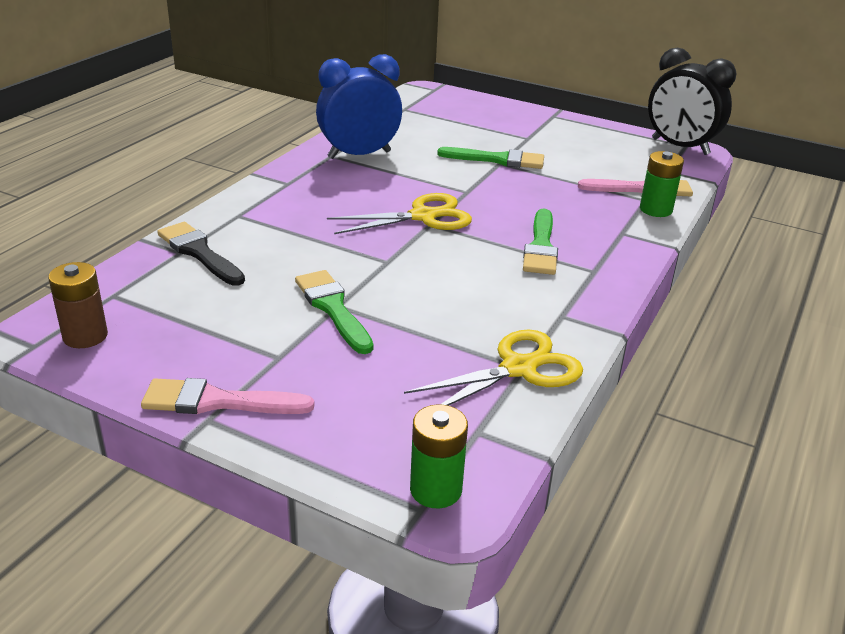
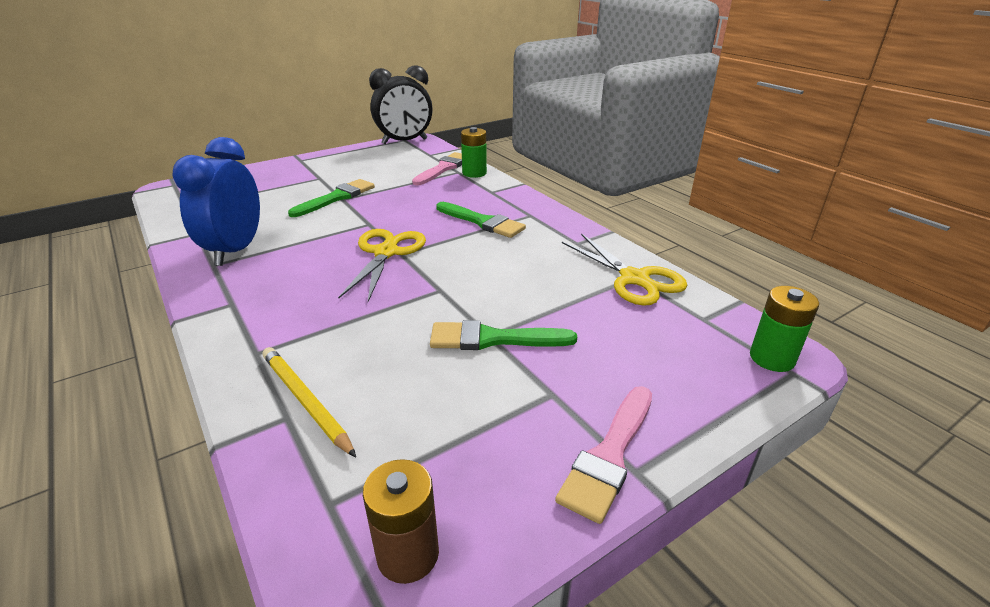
camera: 60 degrees left, 0 degrees up
(199, 253) = (306, 401): black brush -> yellow pencil
(518, 369) = (634, 279): yellow scissors -> yellow scissors turned 150 degrees clockwise

